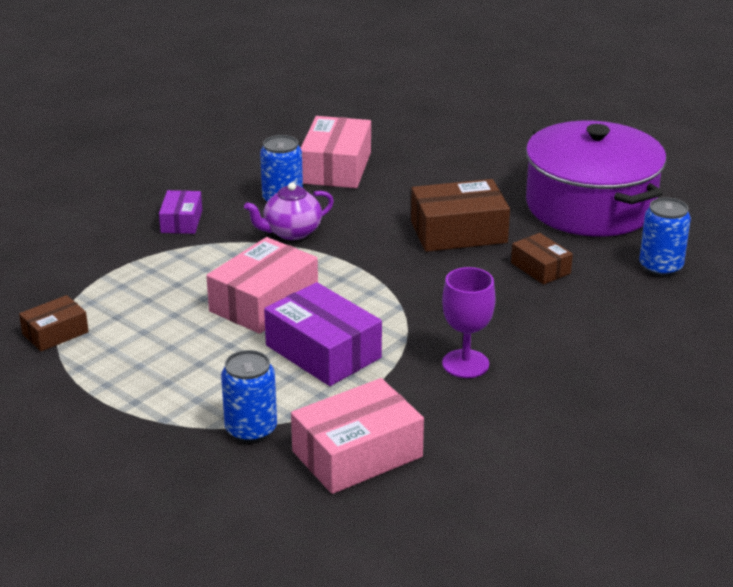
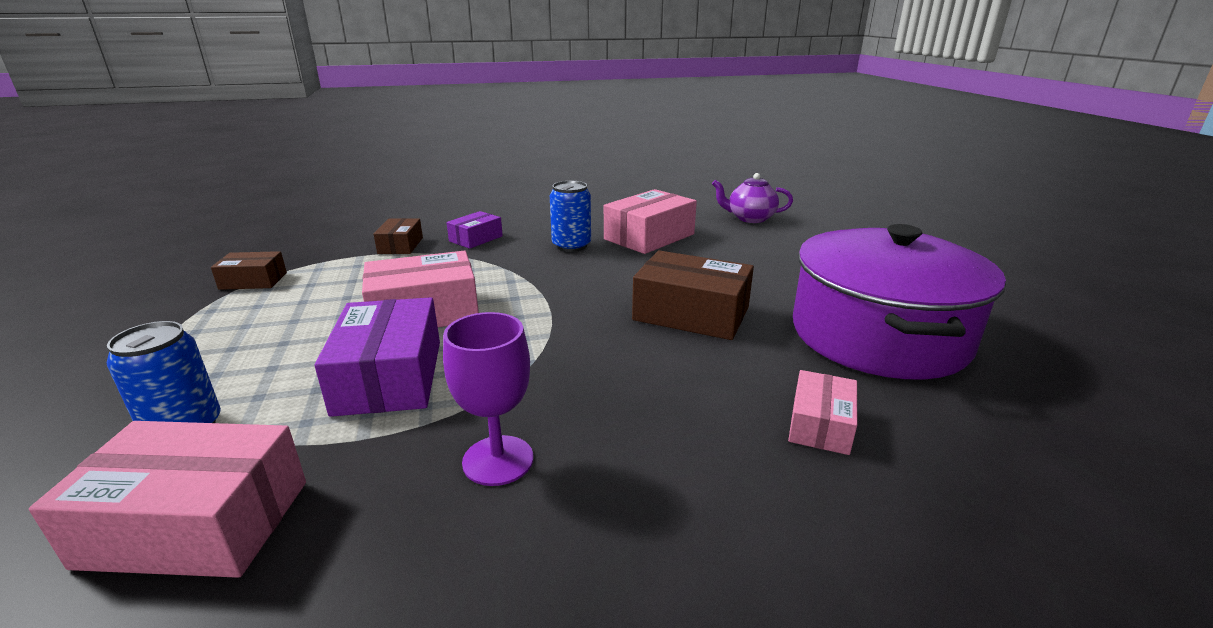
camera: 35 degrees right, 5 degrees down
(291, 232) = (540, 268): purple teapot -> purple teapot (750, 218)
(540, 268) = (740, 380): brown box -> brown box (400, 245)
(607, 278) = (820, 424): none -> pink box
(660, 267) = (920, 441): blue can -> none

